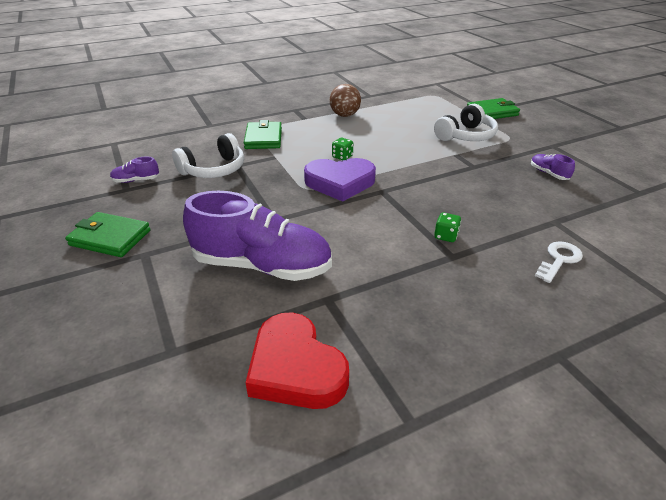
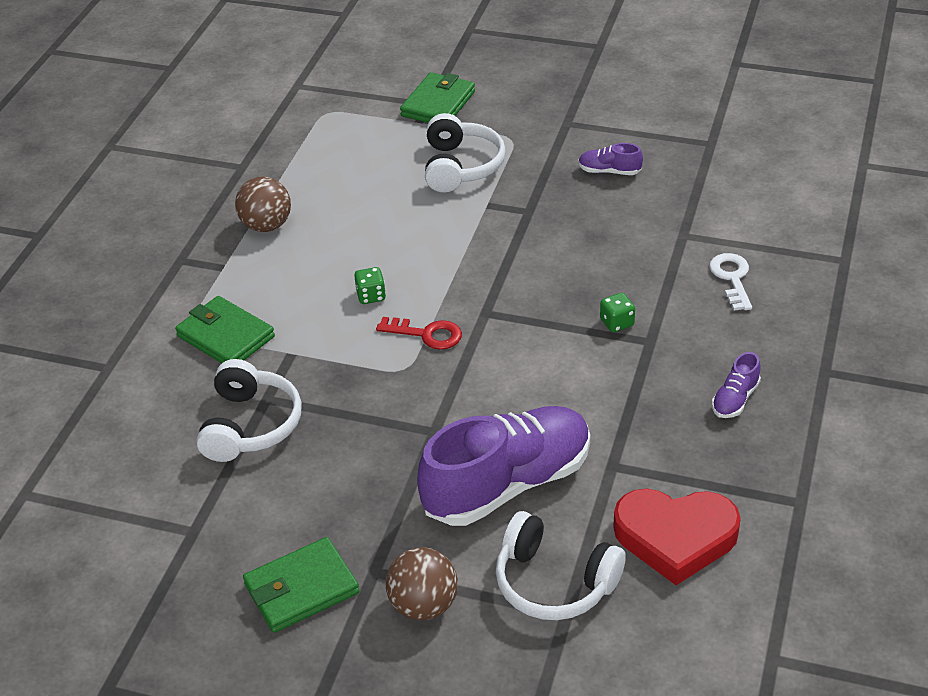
camera: 45 degrees left, 5 degrees up
(130, 286) = (423, 605): none -> brown ball
(136, 180) = (181, 512): purple shoe -> purple shoe (735, 399)
(195, 330) = (554, 583): none -> white headphones
(340, 183) = (426, 334): purple heart -> red key

